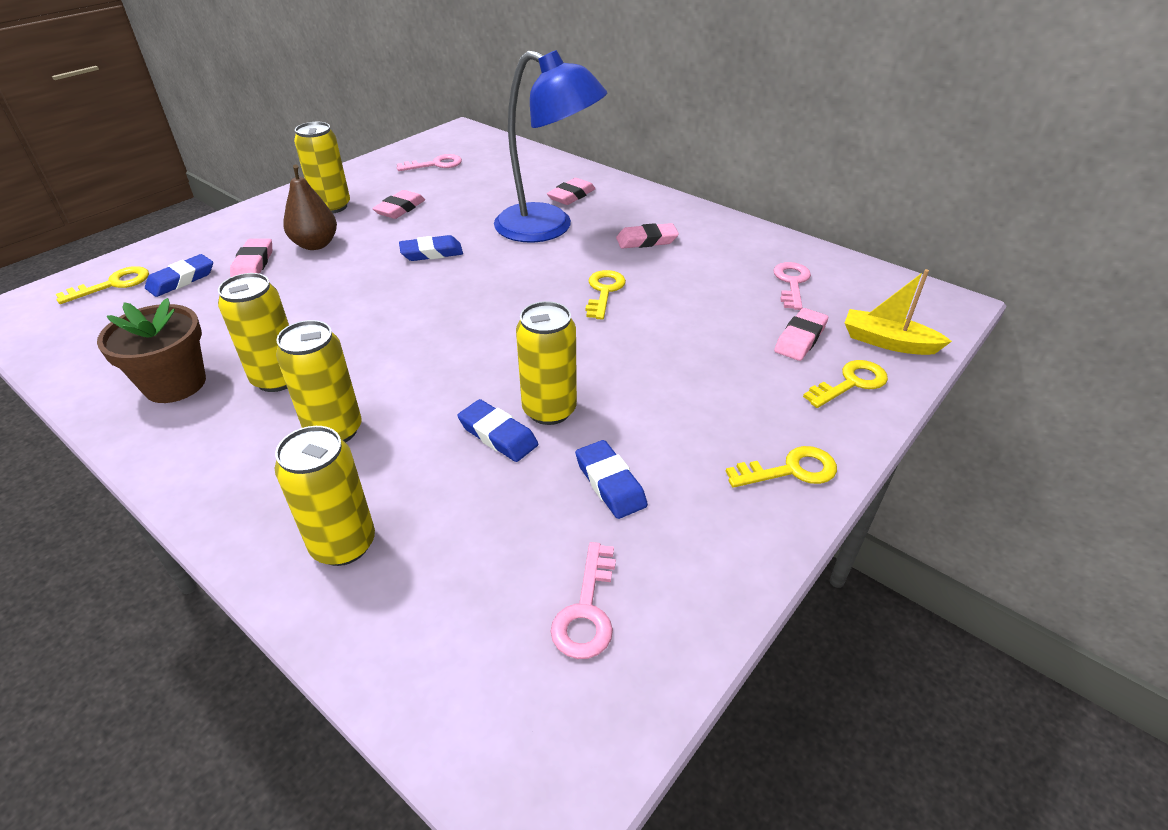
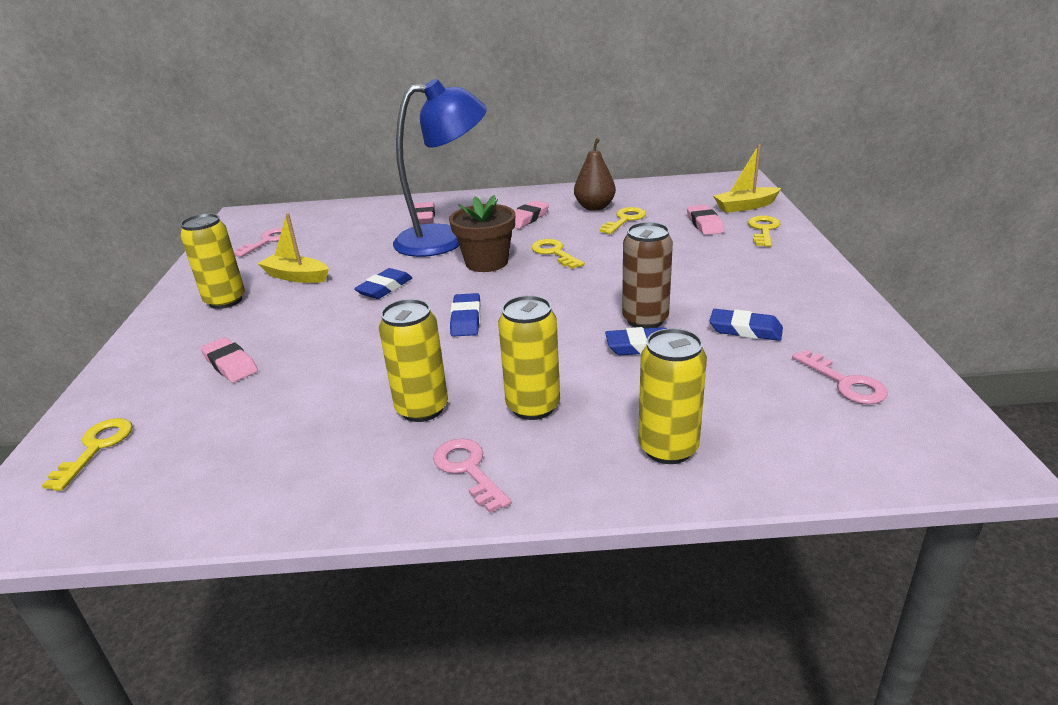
camera: 40 degrees left, 10 degrees down
(175, 384) = (335, 462): brown flower pot -> brown flower pot (486, 262)
(181, 280) = (174, 408): blue eraser -> blue eraser (466, 319)
(315, 244) = (266, 327): brown pear -> brown pear (594, 207)
(400, 209) = (296, 277): pink eraser -> yellow boat
(549, 410) = (645, 320): yellow can -> brown can
(790, 470) = (809, 276): yellow key -> yellow key (624, 220)
(791, 283) = (650, 203): pink key -> pink key (468, 470)

